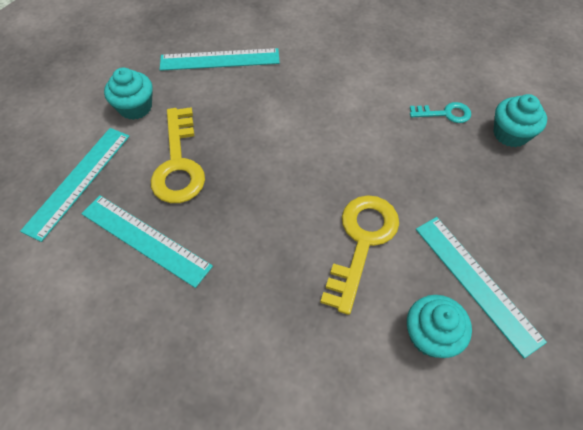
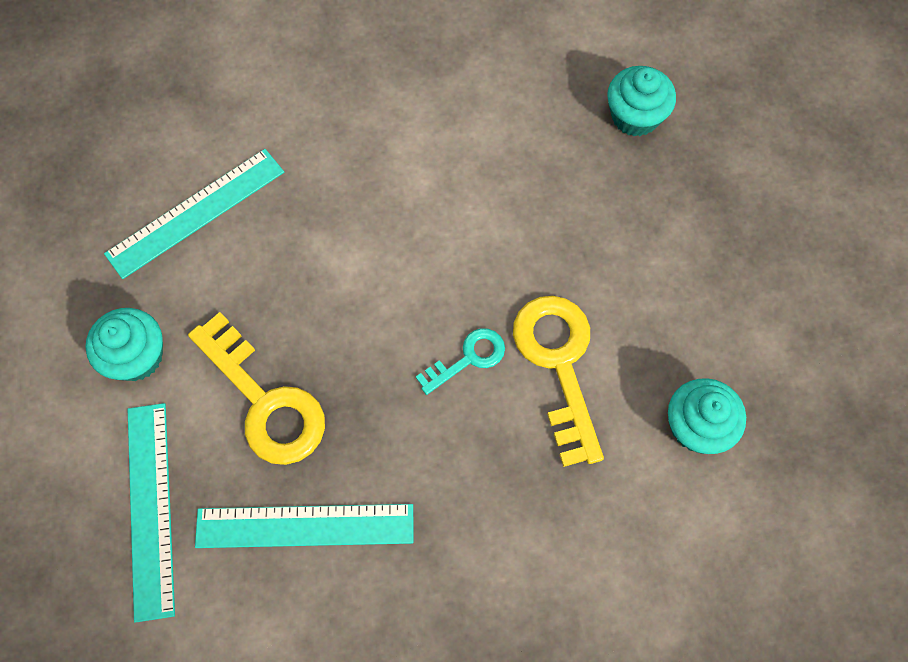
camera: 35 degrees left, 10 degrees up
(445, 113) = (544, 130): turquoise key -> turquoise key (468, 358)
(476, 282) = (706, 335): turquoise ruler -> none

